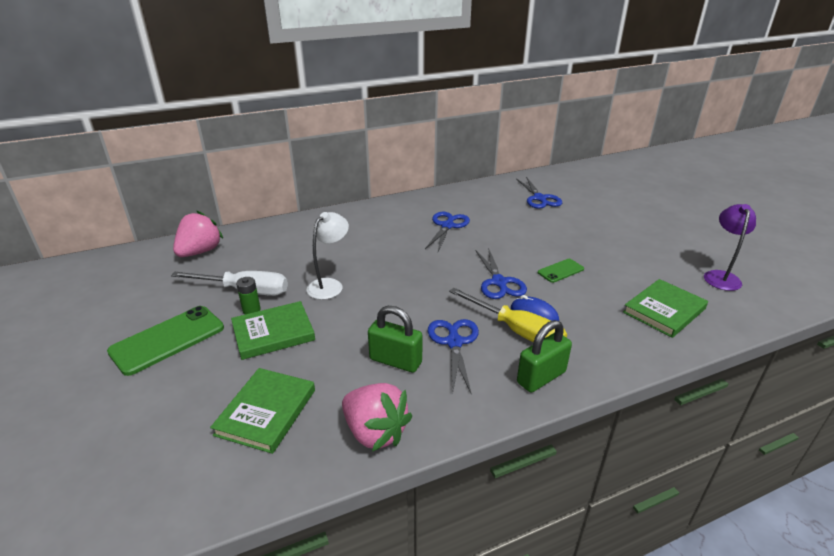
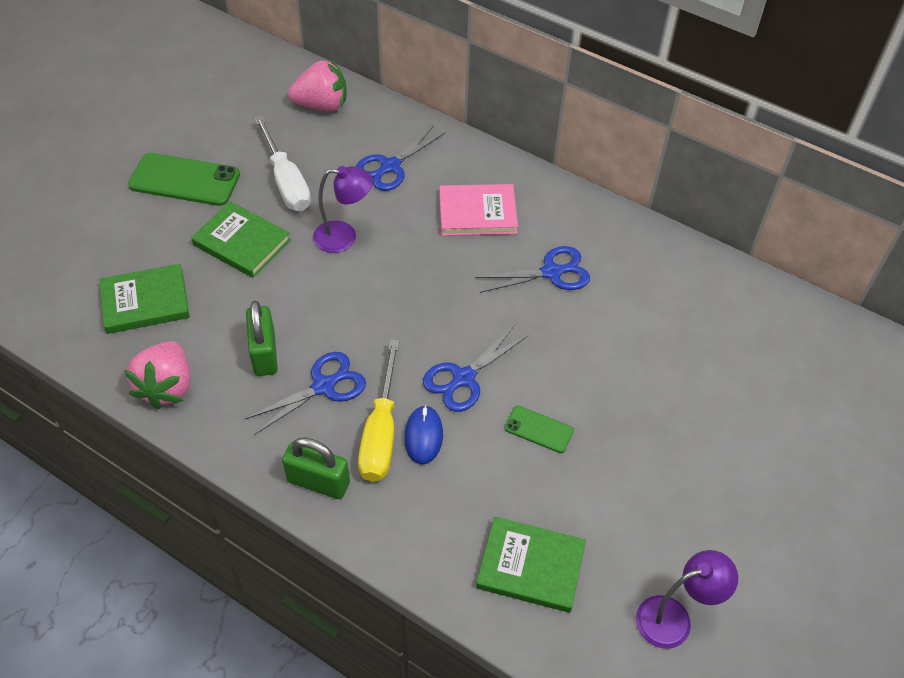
camera: 55 degrees right, 20 degrees up
(251, 310) = (262, 205): green battery -> none
(330, 285) = (344, 237): white lamp -> purple lamp
(374, 232) = (477, 213): none -> pink book
(539, 198) = (721, 336): blue scissors -> blue scissors (390, 166)

